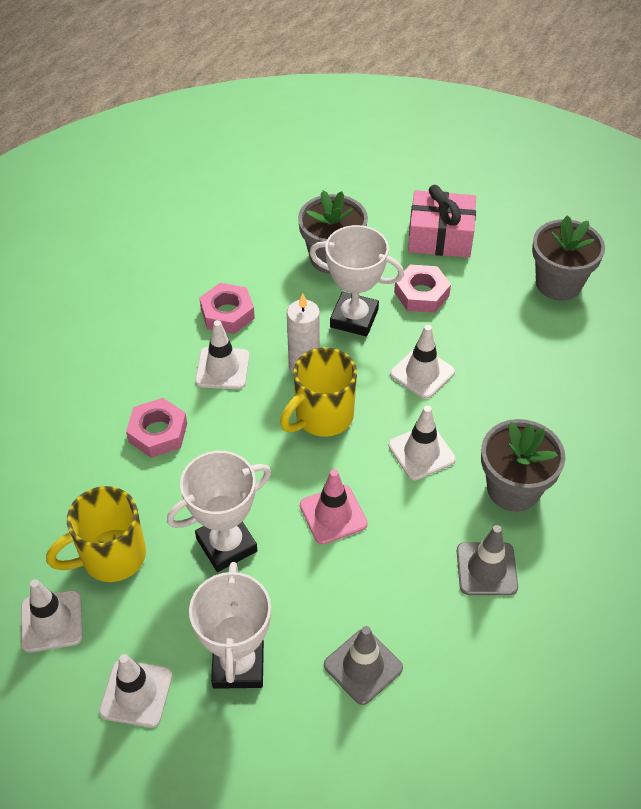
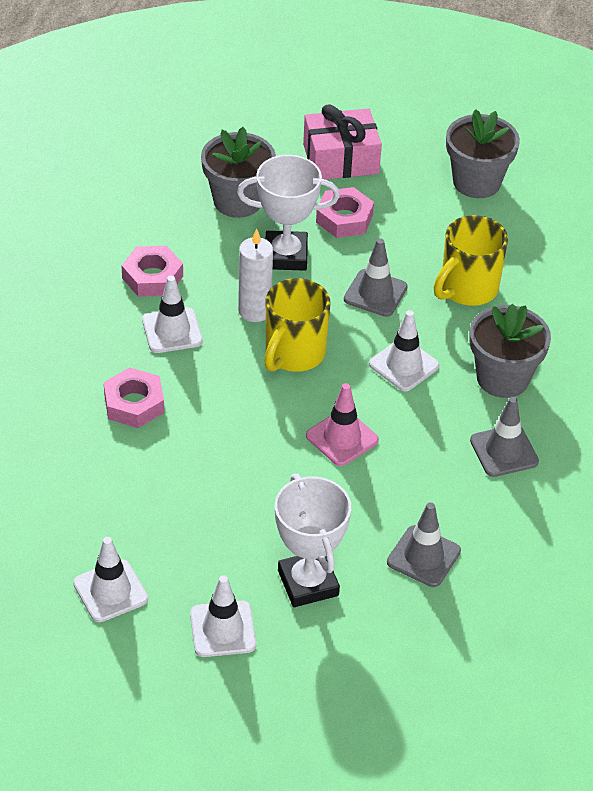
camera: 20 degrees left, 5 degrees down
(111, 557) = (141, 524): yellow mug -> yellow mug (467, 289)
(226, 545) = (250, 487): white trophy -> none
(422, 373) = (375, 293): white traffic cone -> grey traffic cone

